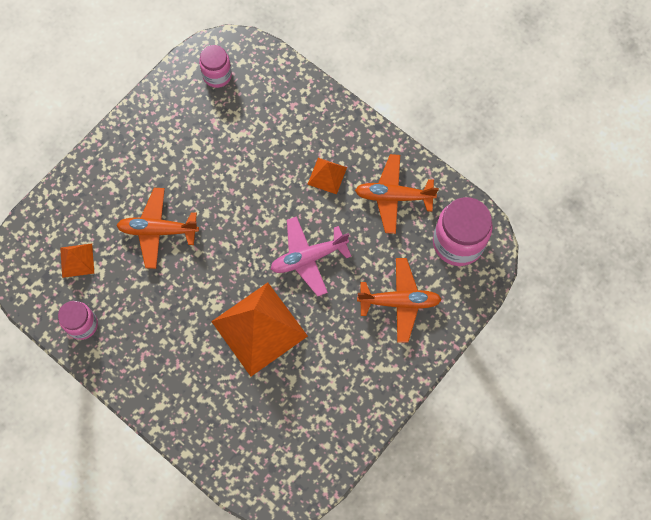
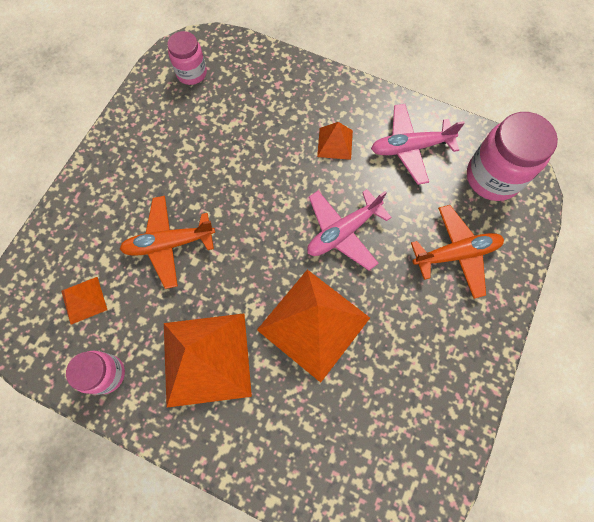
camera: 15 degrees left, 0 degrees up
(164, 334) = (206, 359): none -> orange pyramid
(393, 196) = (410, 148): orange plane -> pink plane

